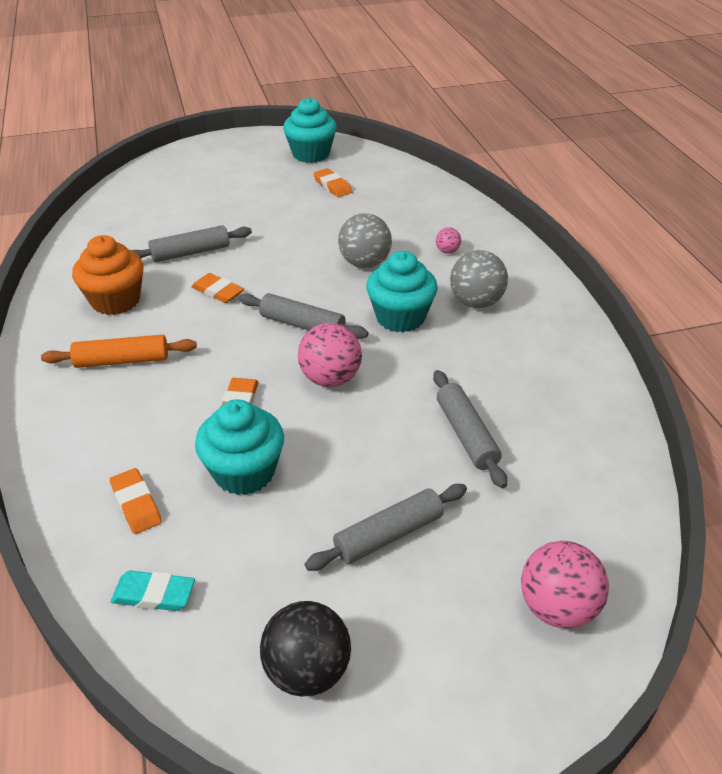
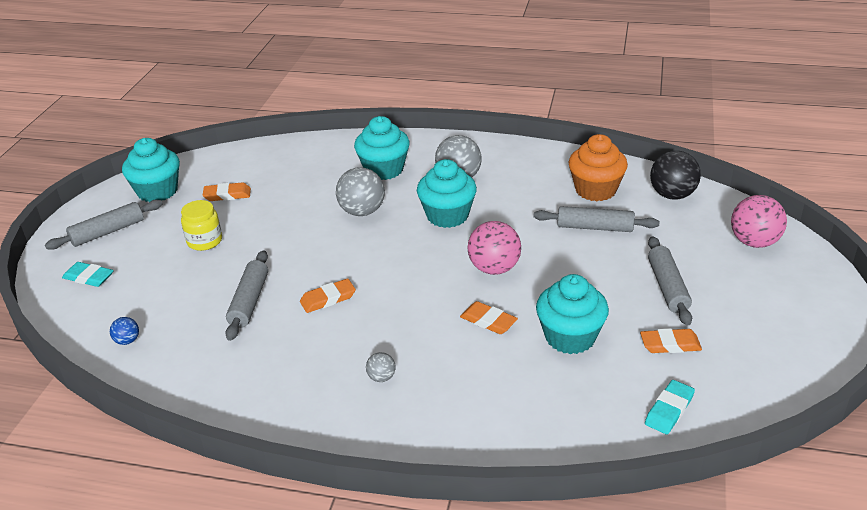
camera: 60 degrees left, 5 degrees down
(112, 217) = (127, 341): none -> blue ball
(115, 300) = (283, 365): orange cupcake -> orange cupcake (595, 190)
(122, 360) = (381, 377): orange rolling pin -> grey ball
(136, 504) = (571, 402): orange eraser -> orange eraser (670, 344)
(179, 172) = (89, 277): none -> turquoise eraser
(258, 201) = (204, 241): none -> yellow jar
(302, 325) = (416, 264): grey rolling pin -> grey rolling pin (108, 232)
(307, 670) = (763, 352): black ball -> black ball (672, 195)
(447, 251) = (384, 169): pink ball -> turquoise cupcake

